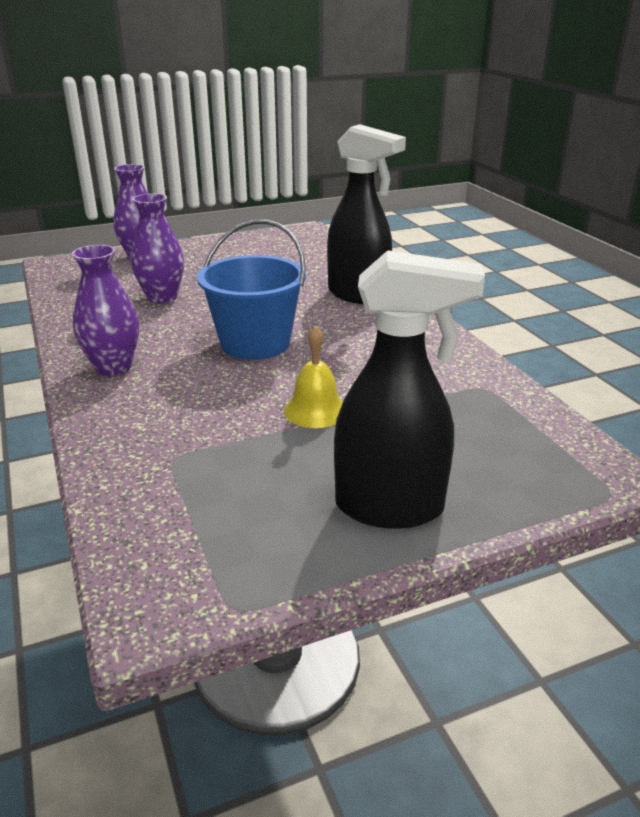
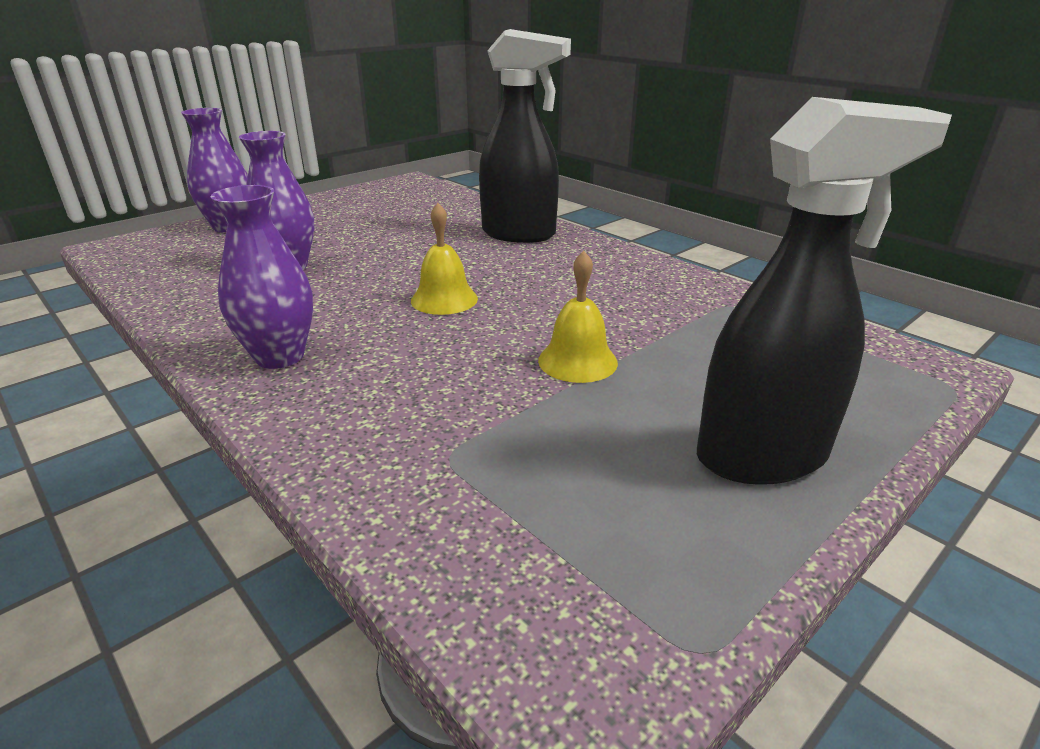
camera: 20 degrees left, 0 degrees up
(255, 343) = (444, 299): blue bucket -> yellow bell

